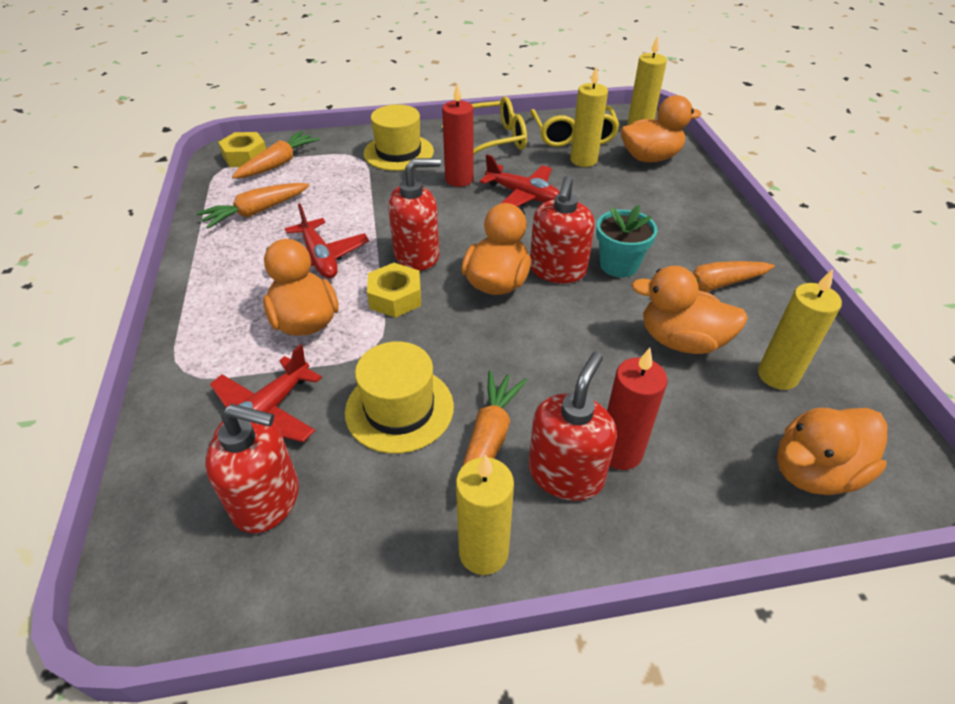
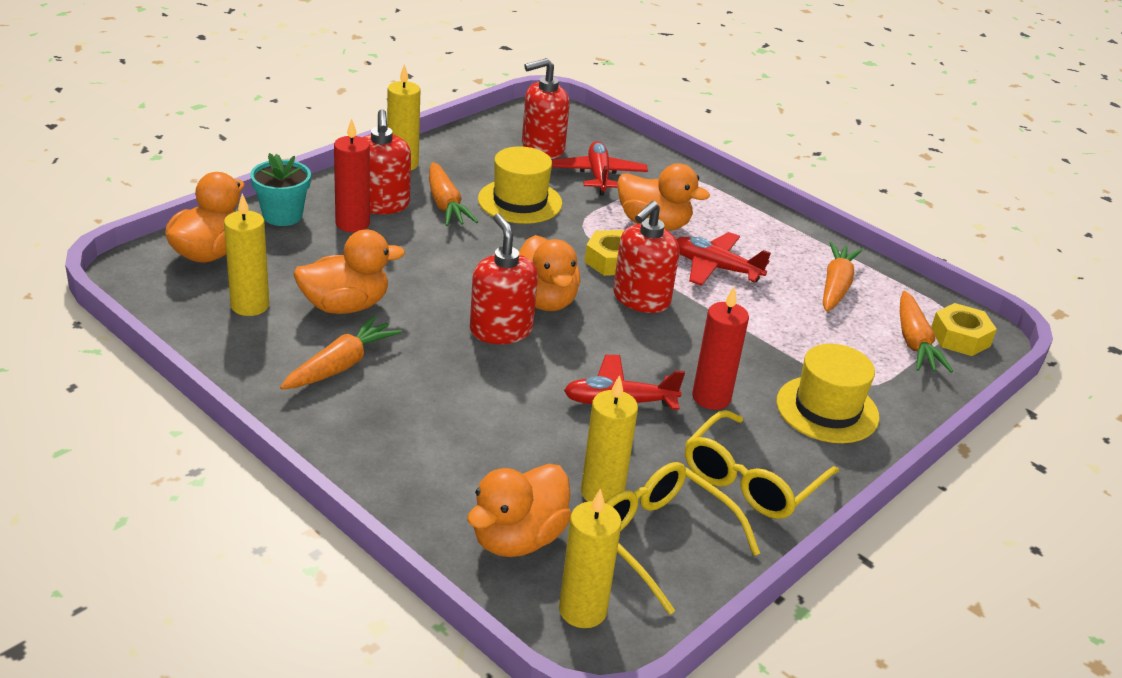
camera: 140 degrees right, 10 degrees down
(619, 265) = (446, 356): turquoise flower pot -> turquoise flower pot (282, 215)

